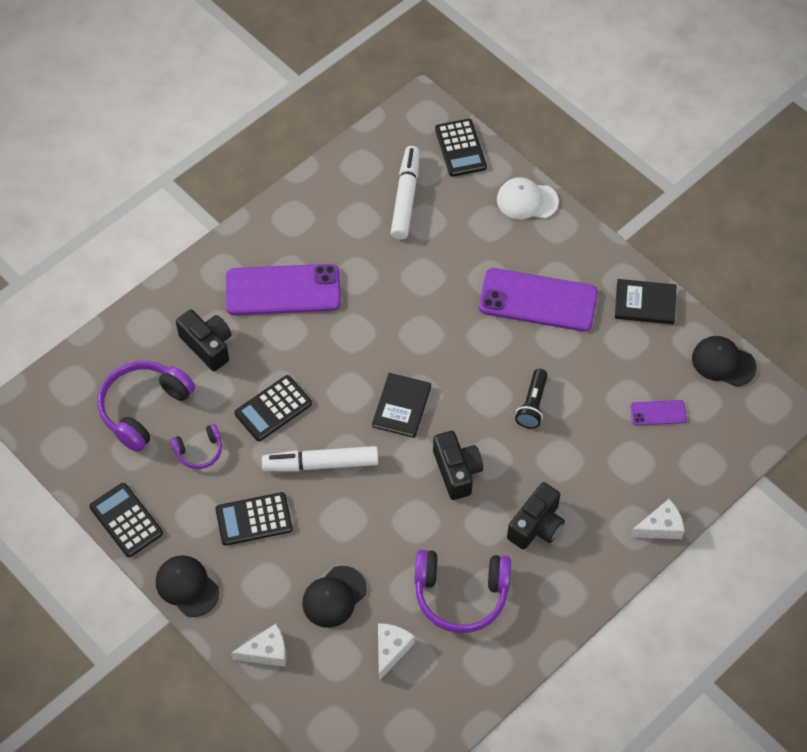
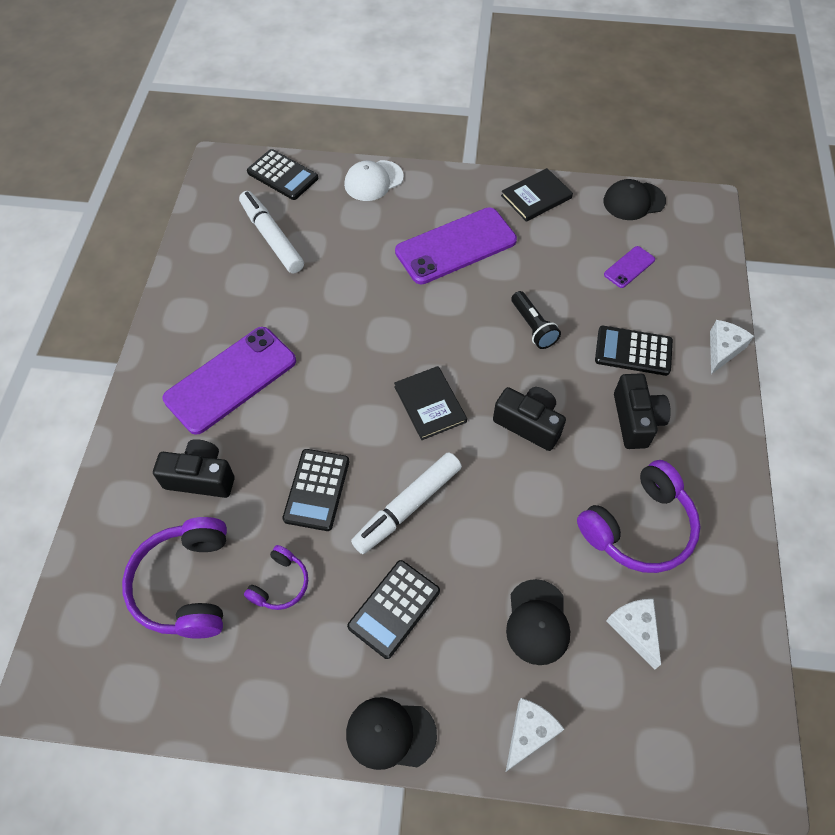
camera: 40 degrees left, 0 degrees up
(126, 520) = (265, 716): black calculator -> black calculator (633, 351)

